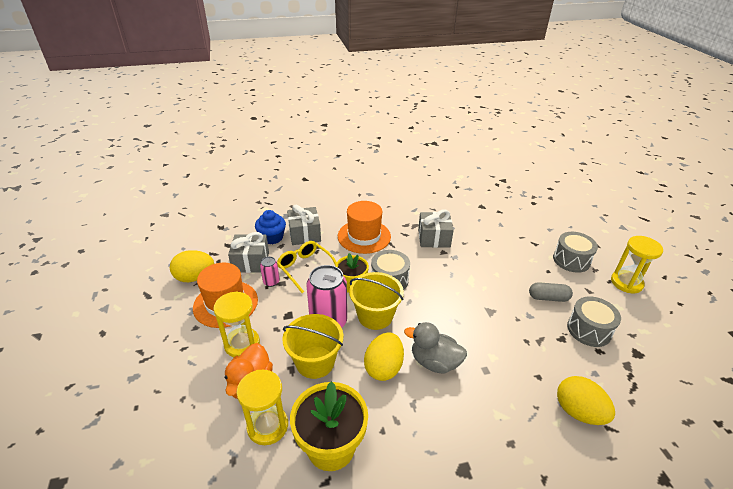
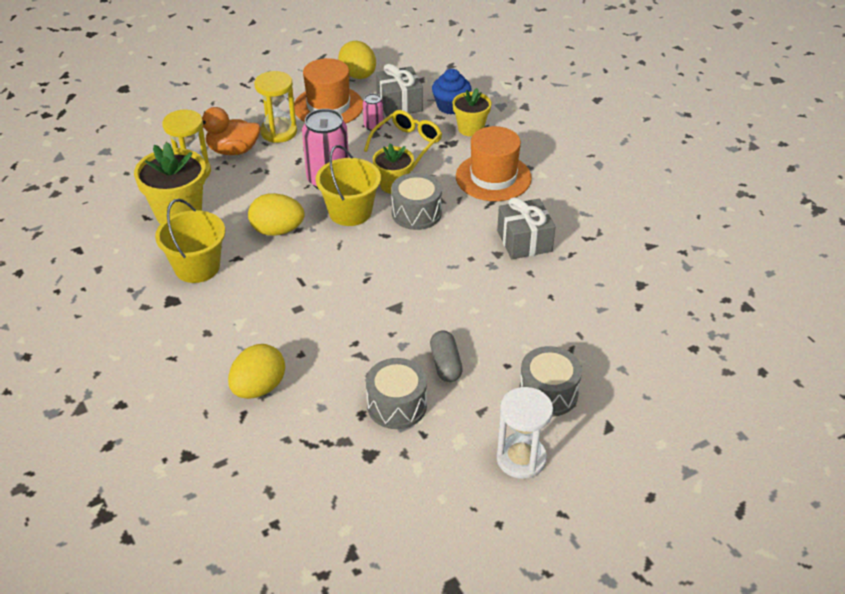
camera: 75 degrees right, 5 degrees up
(304, 234) = (470, 129): grey gift -> yellow flower pot
(315, 362) = (271, 183): yellow bucket -> yellow bucket (197, 267)
(434, 362) = (296, 267): grey duck -> none
(626, 283) = (521, 459): yellow hourglass -> white hourglass

